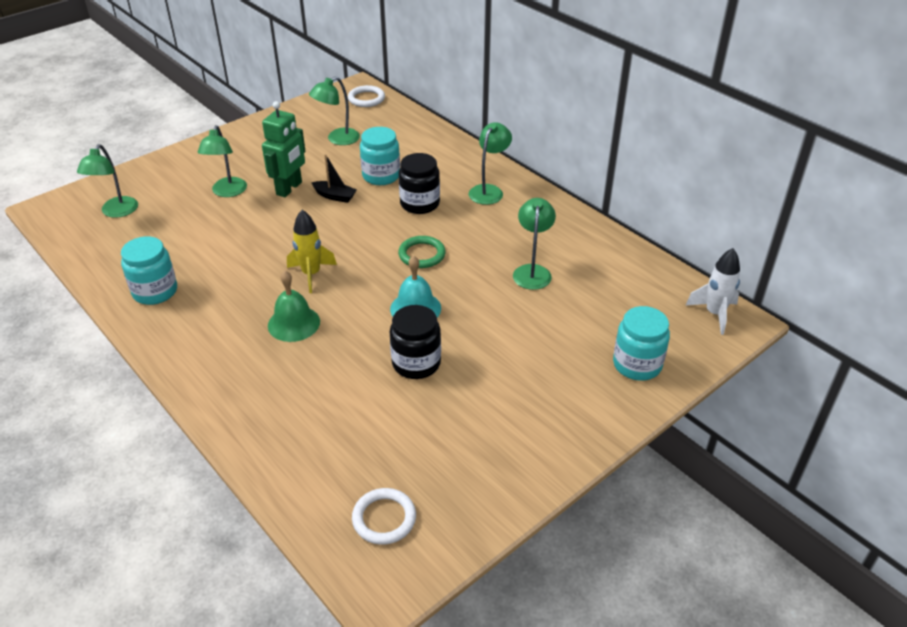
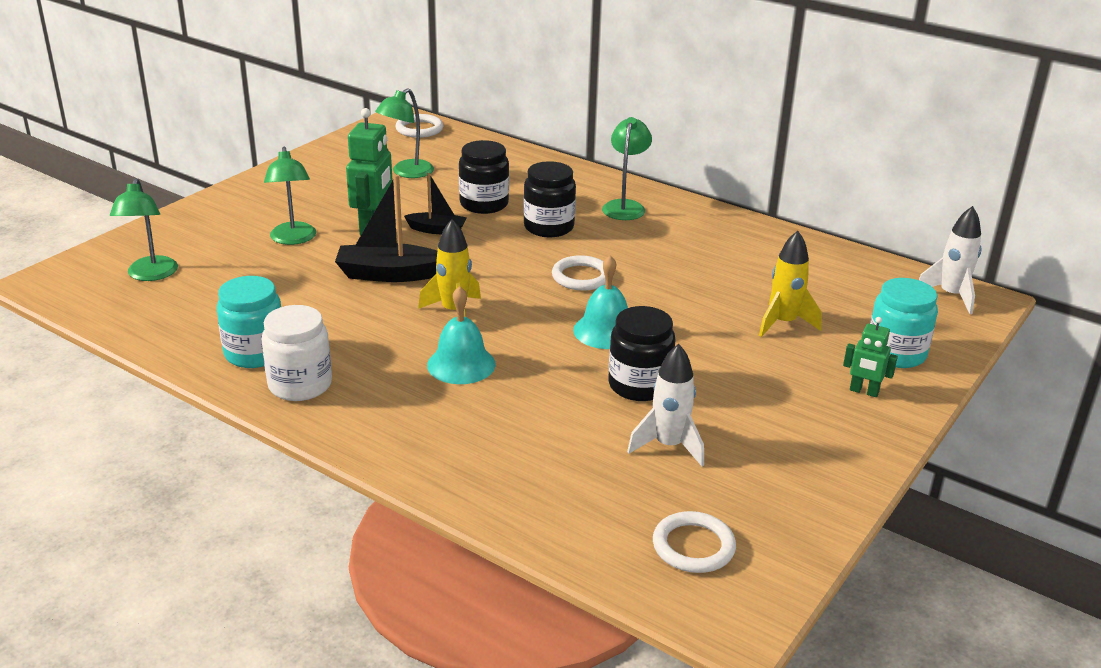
camera: 15 degrees left, 10 degrees down
(173, 324) = (300, 385): none -> white jar
(280, 233) = (389, 274): none -> black boat
(294, 323) = (461, 364): green bell -> turquoise bell
(381, 176) = (484, 204): turquoise jar -> black jar
(411, 423) = (668, 446): none -> white rocket
(422, 254) = (581, 277): green ring -> white ring
(532, 271) = (723, 279): green lamp -> none
(559, 321) = (783, 323): none -> yellow rocket
(591, 397) = (864, 391): none -> green robot

